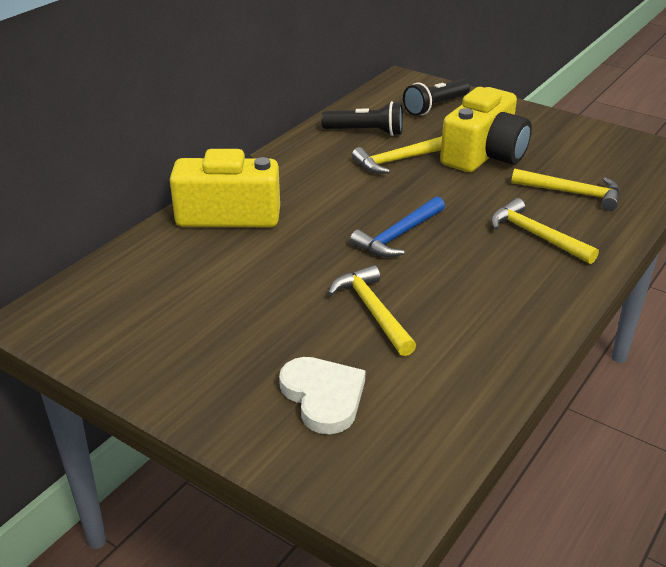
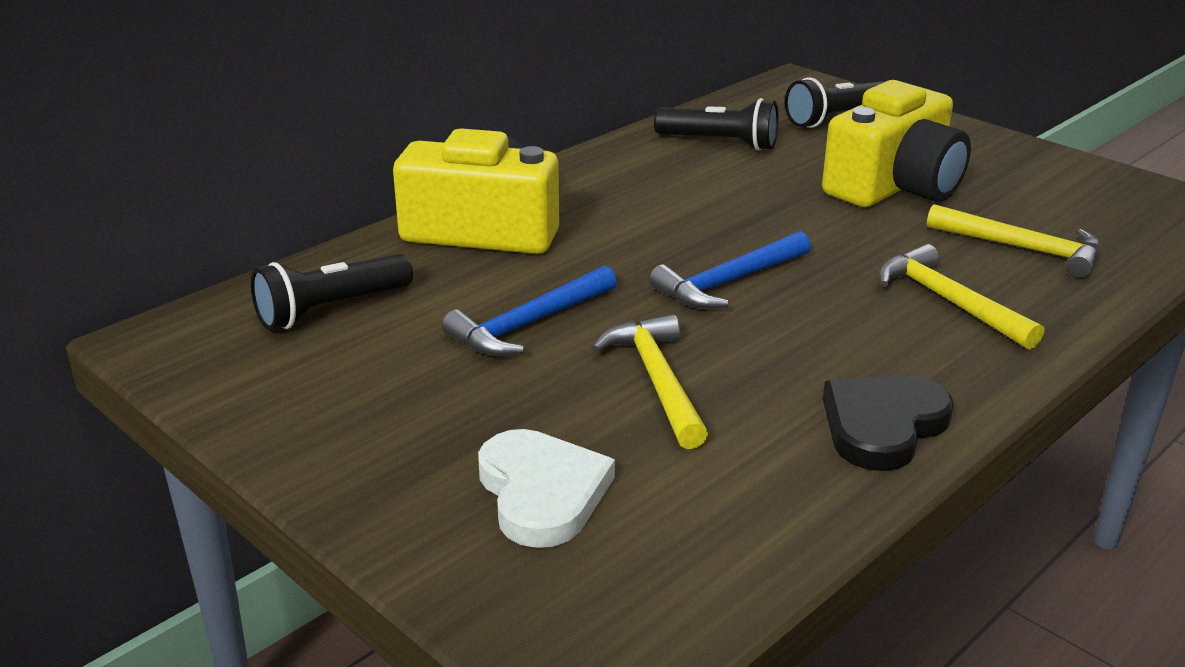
camera: 10 degrees right, 5 degrees down
(146, 283) = (330, 309): none -> black flashlight
(280, 280) = (528, 324): none -> blue hammer
(397, 160) = (757, 183): yellow hammer -> none
(516, 326) = (883, 426): none -> black heart

